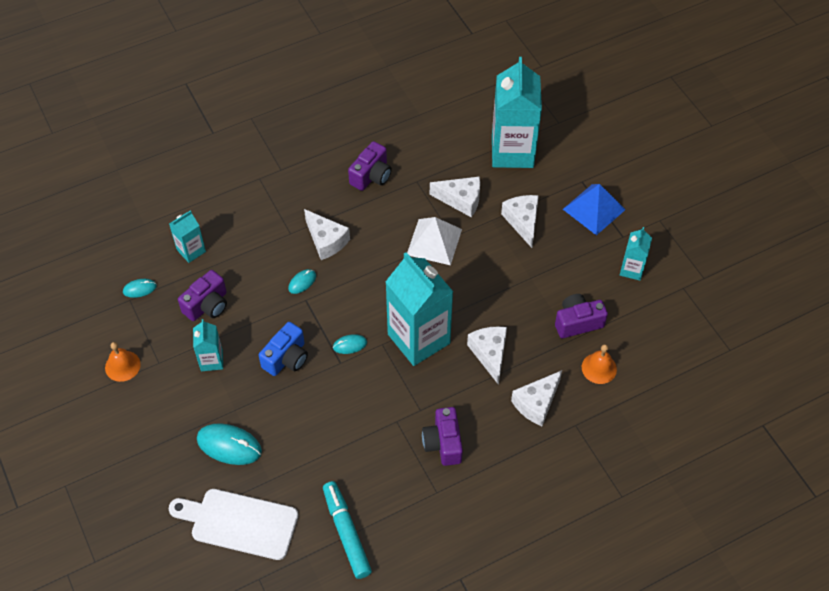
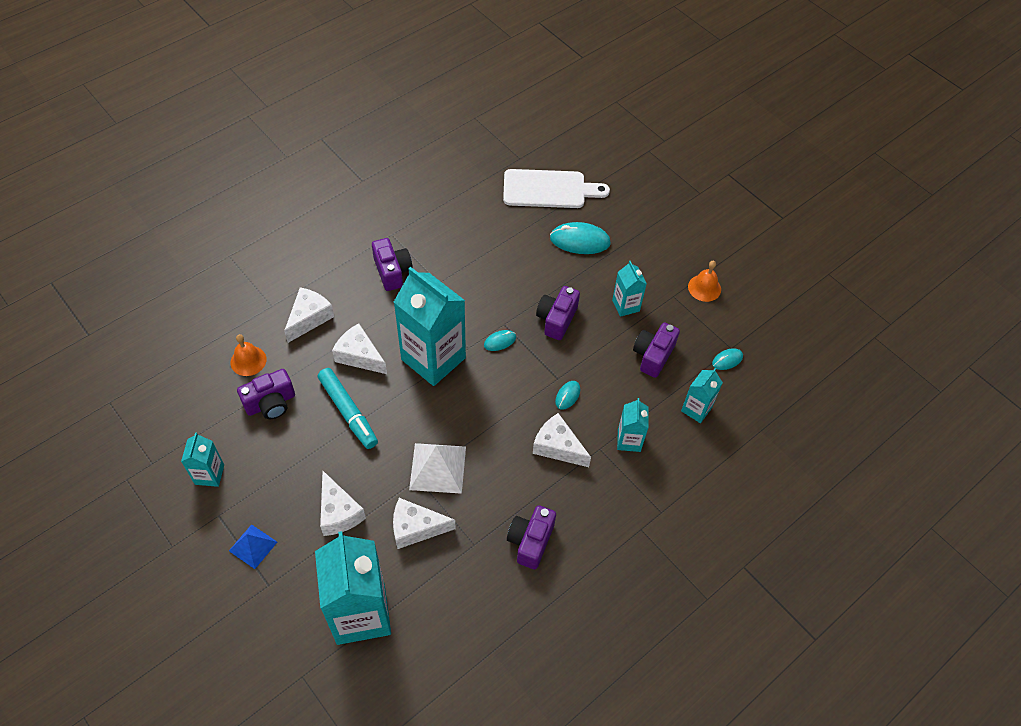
camera: 165 degrees right, 0 degrees up
(262, 235) = (629, 440): none -> turquoise carton
(286, 358) = (556, 319): blue camera -> purple camera
(346, 532) = (460, 196): turquoise marker -> turquoise marker (348, 412)
(490, 354) = (359, 356): white cheese -> white cheese turned 150 degrees clockwise
(594, 209) = (253, 546): blue pyramid -> blue pyramid, size x0.63

